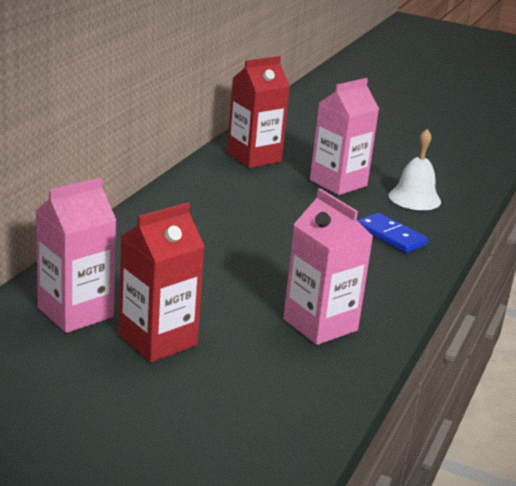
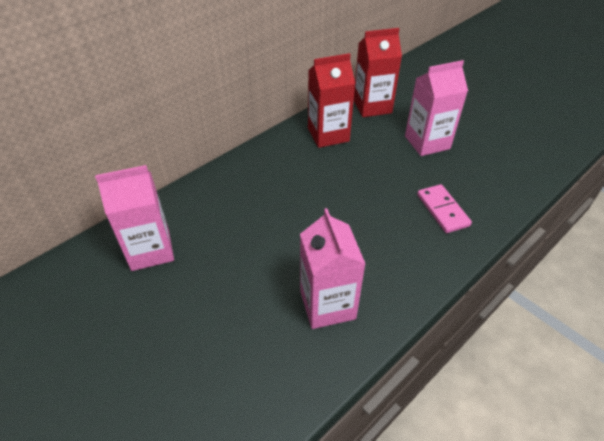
camera: 25 degrees right, 20 degrees up
(158, 340) = (191, 294): red carton -> red carton (328, 134)
(391, 236) = (443, 210): blue domino -> pink domino
(414, 198) = (486, 169): white bell -> none

